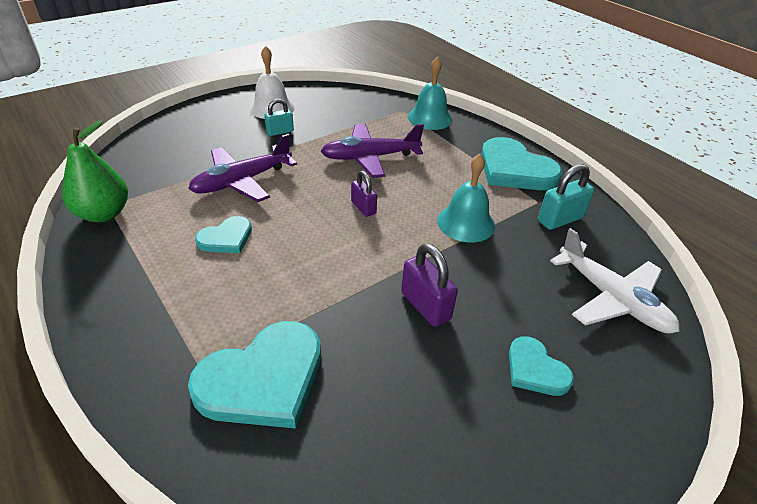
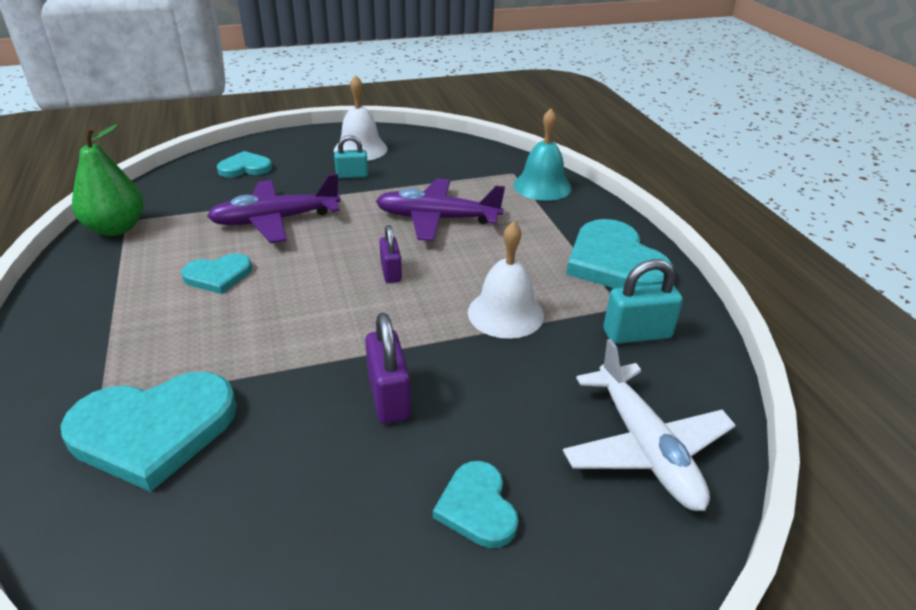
camera: 20 degrees right, 5 degrees down
(184, 139) = (245, 168): none -> turquoise heart
(466, 223) = (505, 313): turquoise bell -> white bell

